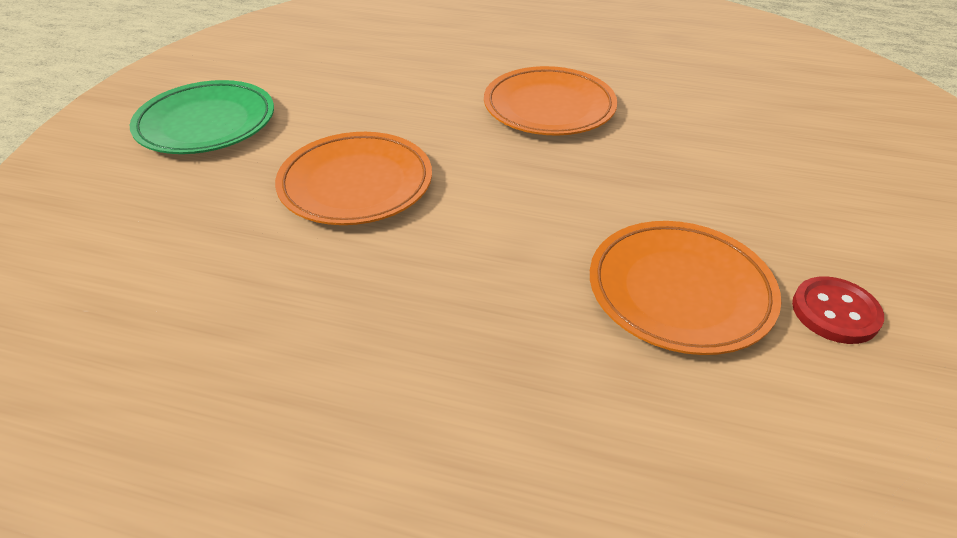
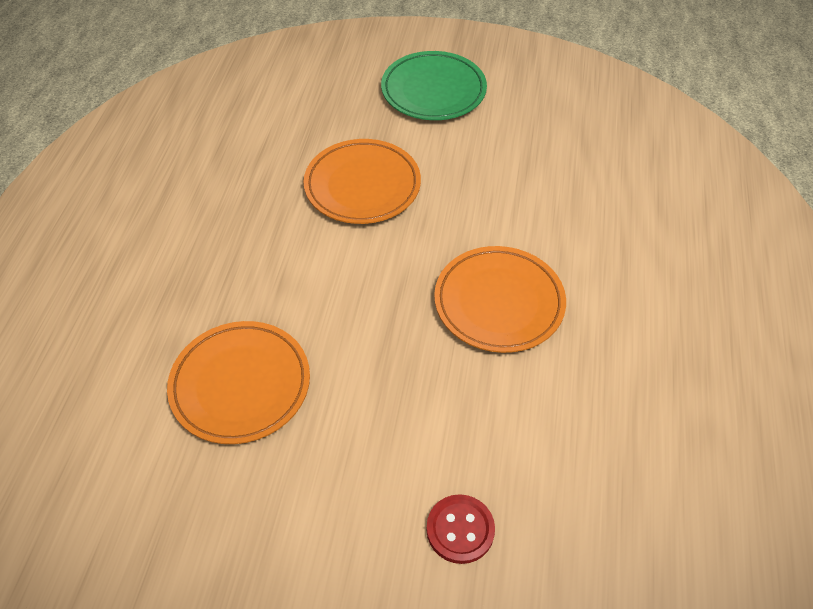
camera: 85 degrees right, 10 degrees up
(835, 312) = (212, 490): red button -> red button (460, 530)

